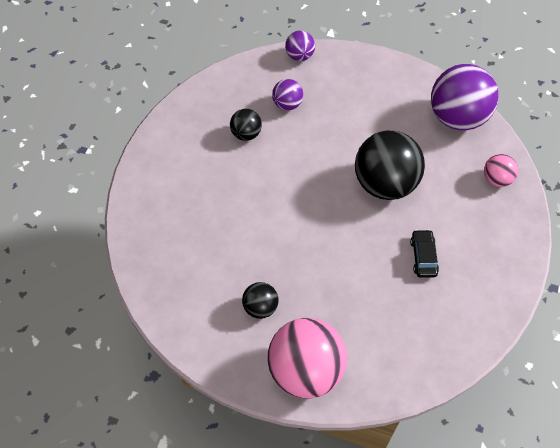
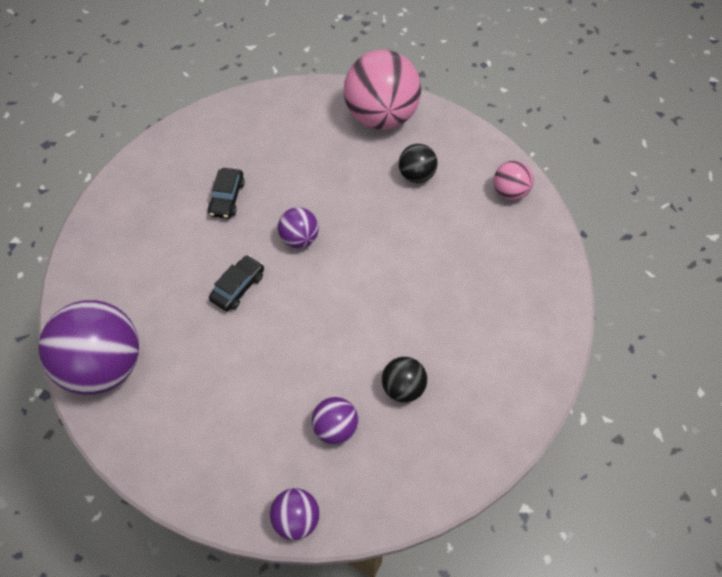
camera: 170 degrees left, 0 degrees up
(349, 230) = (299, 238): none -> purple ball
(385, 183) = (238, 287): black ball -> black car
(496, 179) = (99, 271): pink ball -> pink ball (510, 192)

